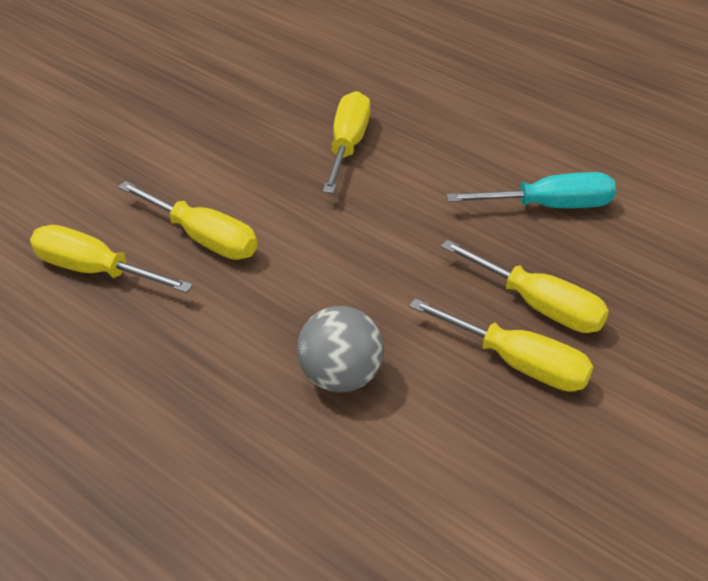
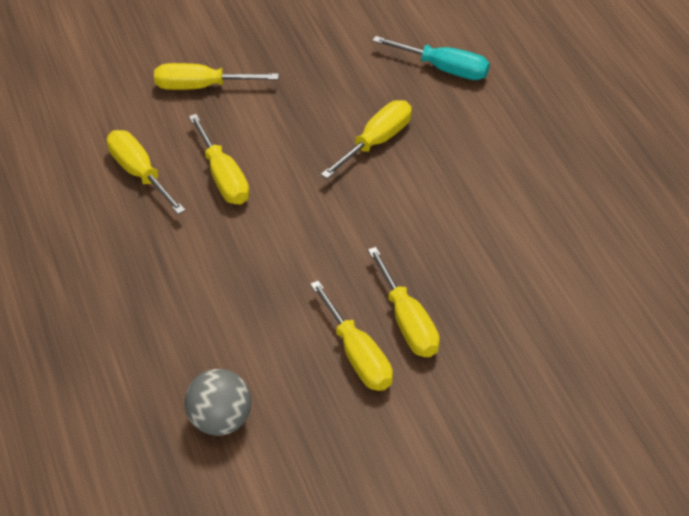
camera: 30 degrees right, 5 degrees up
(103, 157) = (201, 86): none -> yellow screwdriver
(340, 377) = (237, 314): grey ball -> grey ball (220, 420)
(549, 206) = (483, 250): turquoise screwdriver -> turquoise screwdriver (444, 69)

